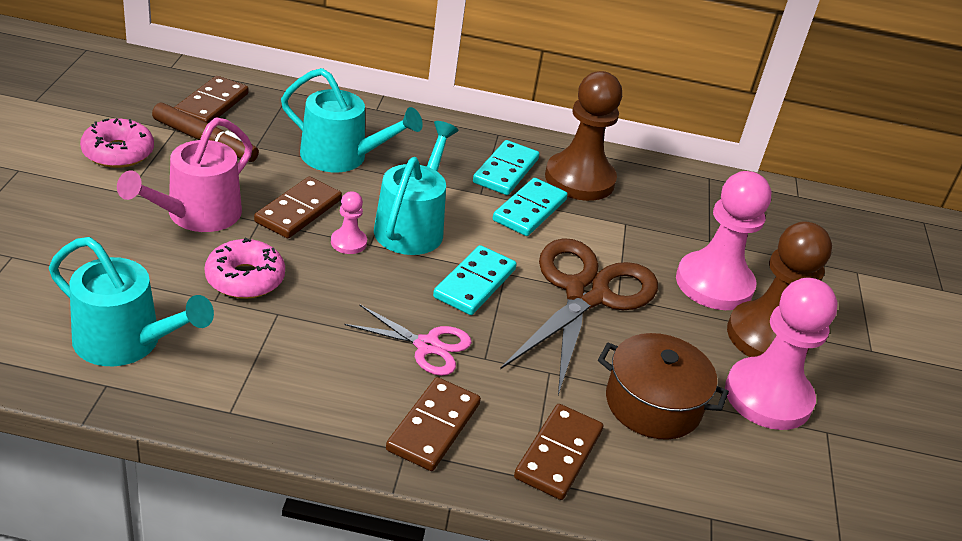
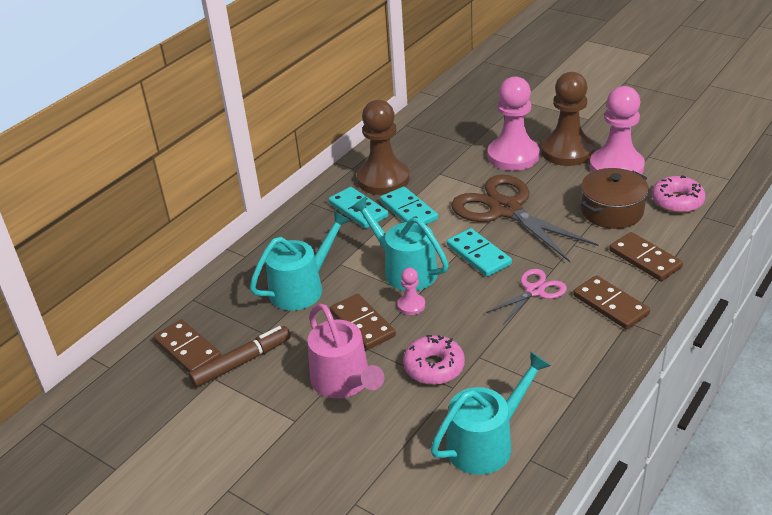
camera: 55 degrees left, 0 degrees up
(118, 153) = (233, 419): pink donut -> pink donut (677, 201)

